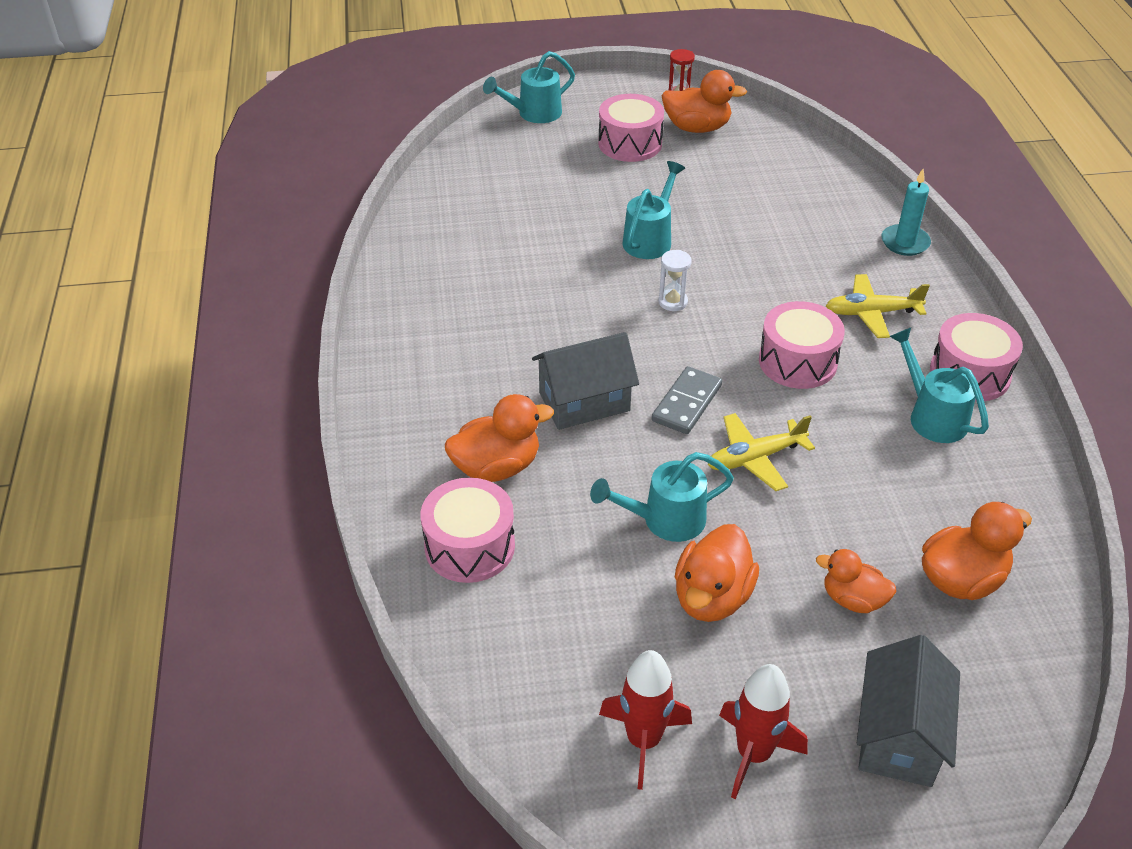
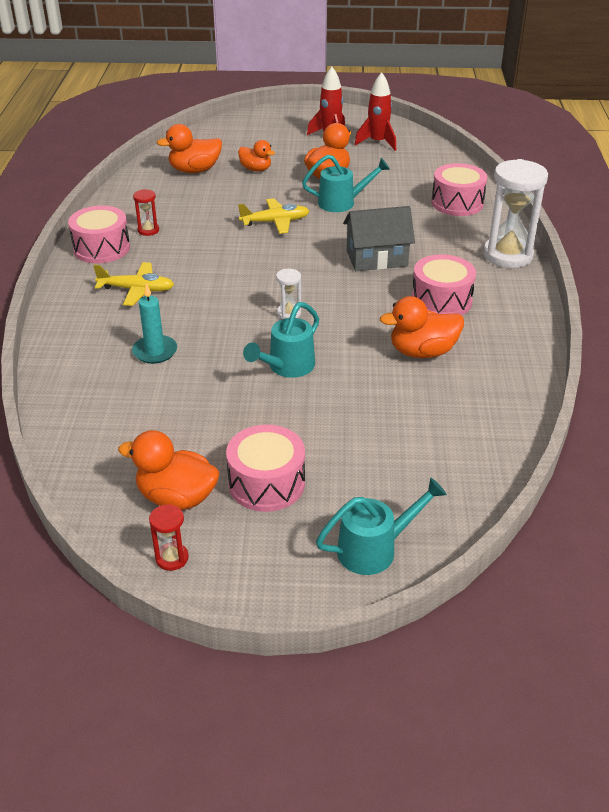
camera: 170 degrees left, 5 degrees down
(397, 431) = (507, 255): none -> white hourglass
(497, 467) = (440, 232): orange duck -> orange duck (422, 352)
(686, 403) = (306, 251): grey domino -> none
(797, 361) = (215, 266): pink drum -> pink drum (441, 301)
(898, 736) = (264, 135): grey house -> none
(905, 242) = (61, 339): turquoise candle -> turquoise candle (155, 351)
(932, 416) = (148, 230): turquoise watering can -> red hourglass

